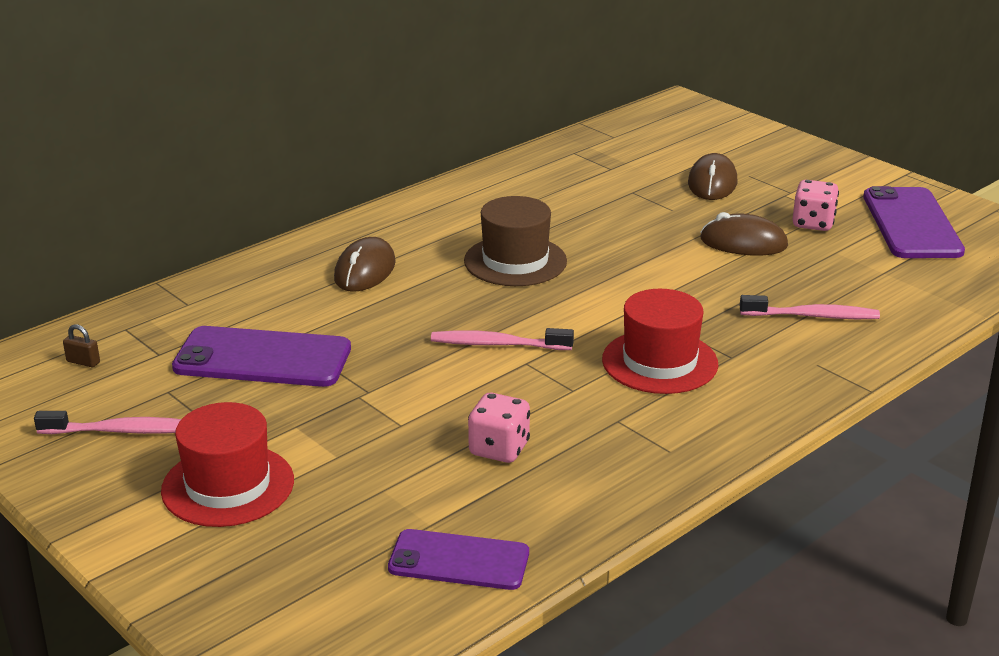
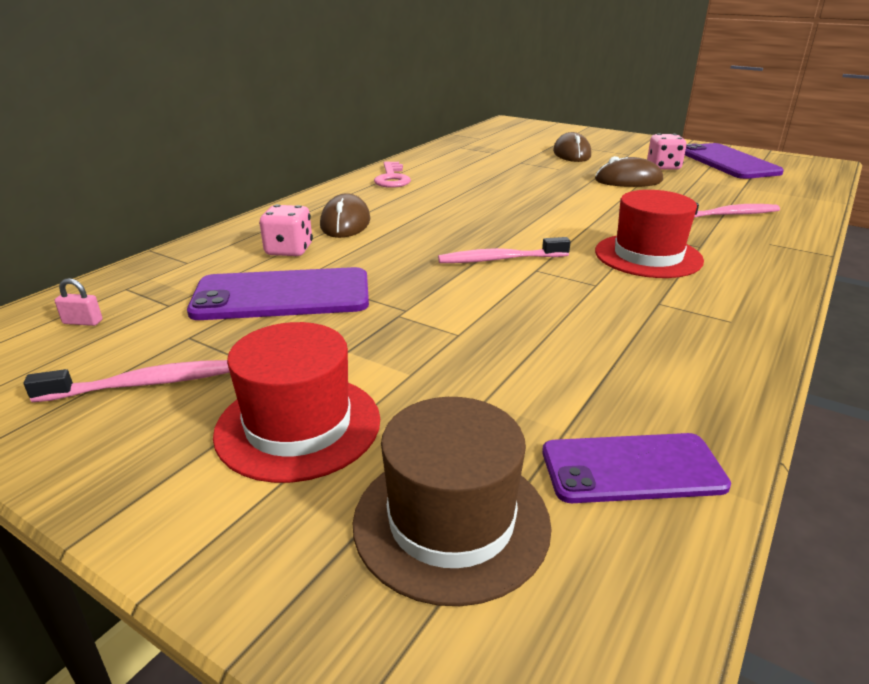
camera: 15 degrees left, 0 degrees up
(83, 362) = (83, 322): brown padlock -> pink padlock
(453, 203) = (392, 178): none -> pink key
(499, 449) = (573, 342): pink dice -> pink dice (289, 250)
(515, 261) = (468, 205): brown hat -> brown hat (451, 521)

